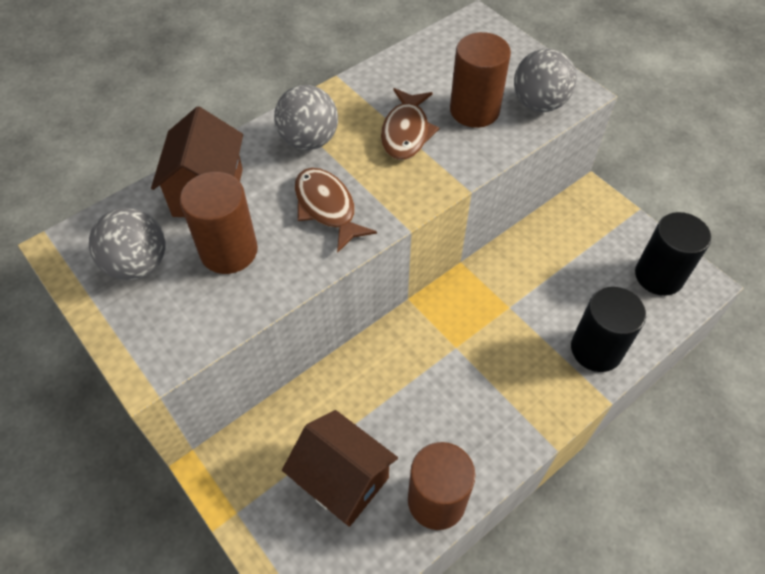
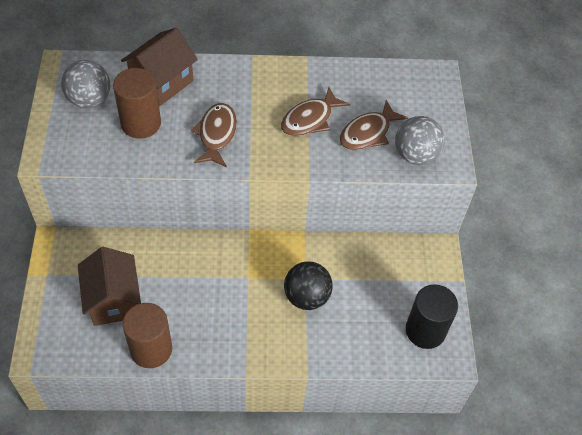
camera: 35 degrees right, 0 degrees up
(309, 140) = (247, 87): grey ball -> none
(474, 110) = (368, 133): brown cylinder -> brown fish
(529, 323) = (306, 297): none -> black ball
(596, 349) = (332, 342): black cylinder -> none

